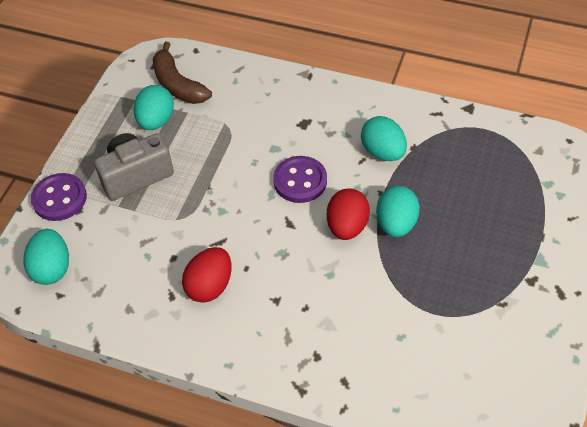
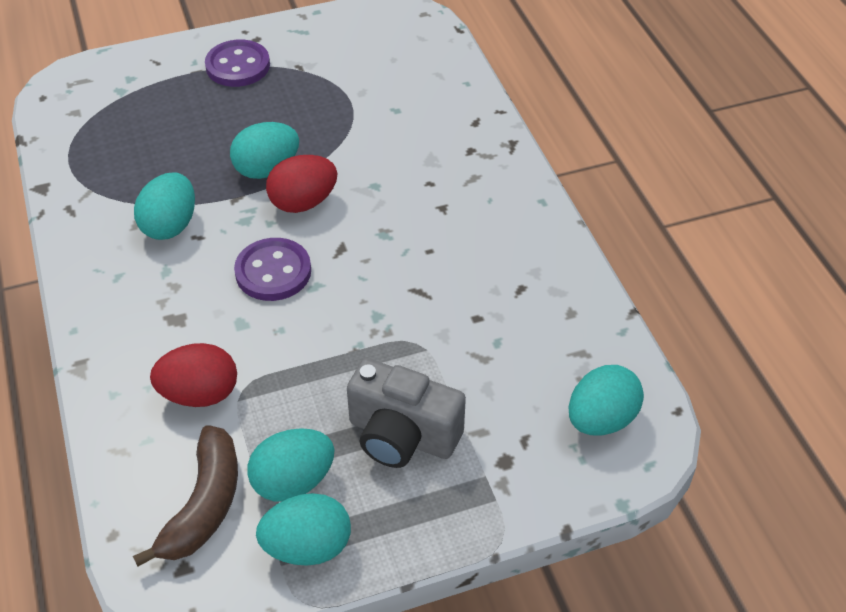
camera: 130 degrees left, 5 degrees down
(59, 198) = (510, 493): purple button -> purple button (238, 66)
(119, 109) = (307, 546): none -> turquoise egg
(210, 286) = (478, 265): red egg -> red egg (200, 394)

